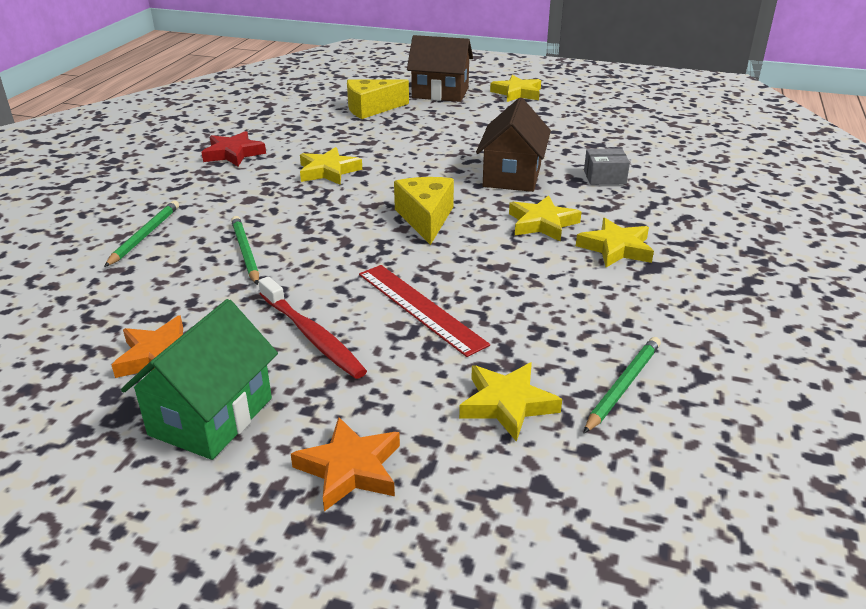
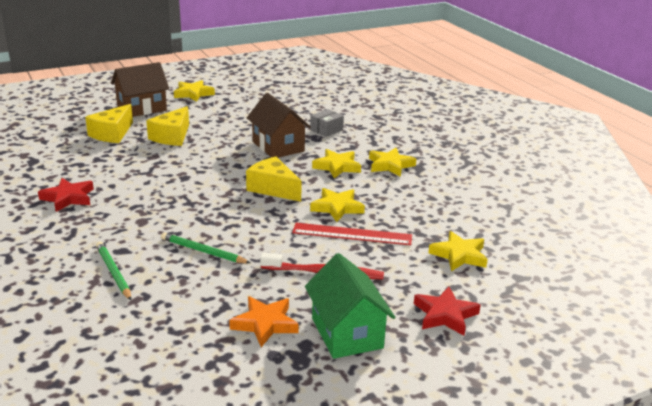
camera: 45 degrees left, 5 degrees down
(328, 171) = (162, 184): yellow star -> yellow star (337, 208)
(350, 468) = (445, 315): orange star -> red star
(420, 129) = (172, 136): none -> yellow cheese
(623, 386) = (487, 225): green pencil -> none

